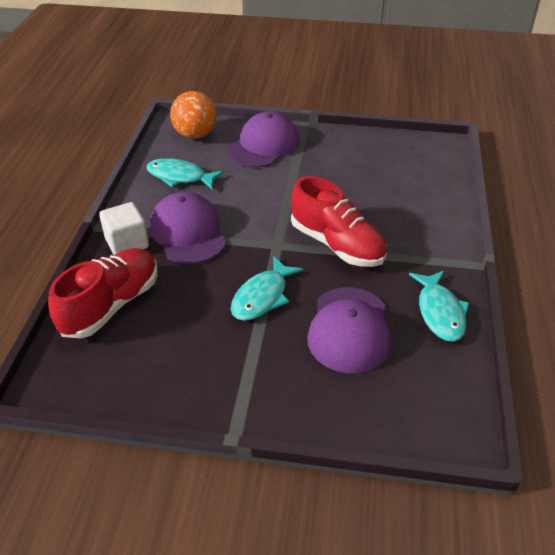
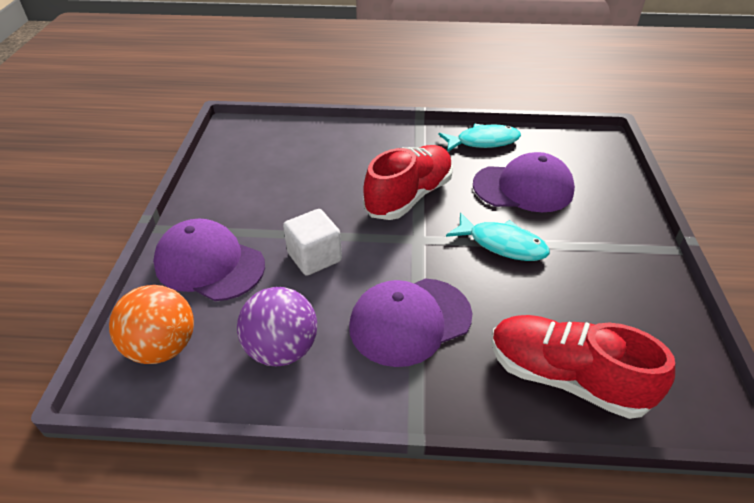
camera: 95 degrees left, 0 degrees up
(127, 243) = (445, 386): white cube -> white cube (314, 257)
(180, 177) = (282, 349): turquoise fish -> purple ball

